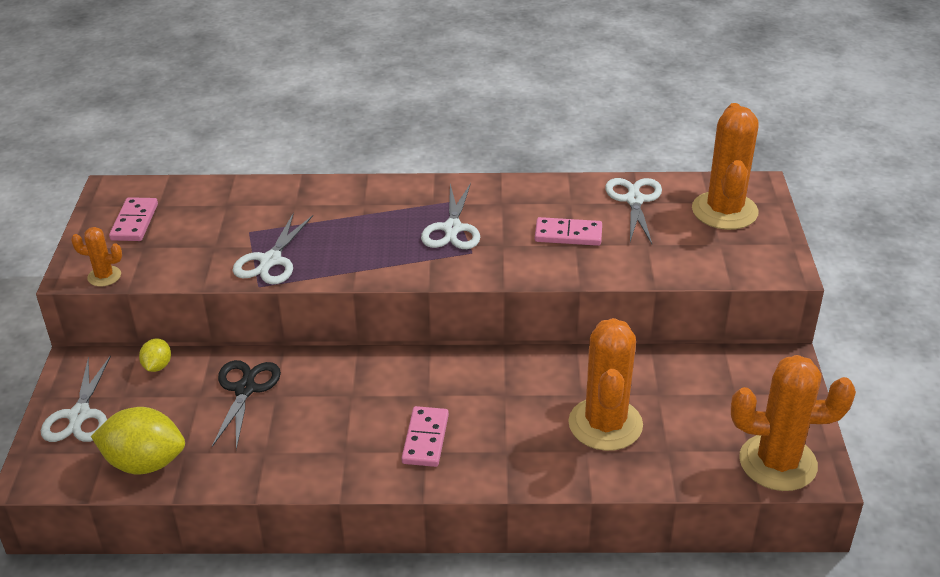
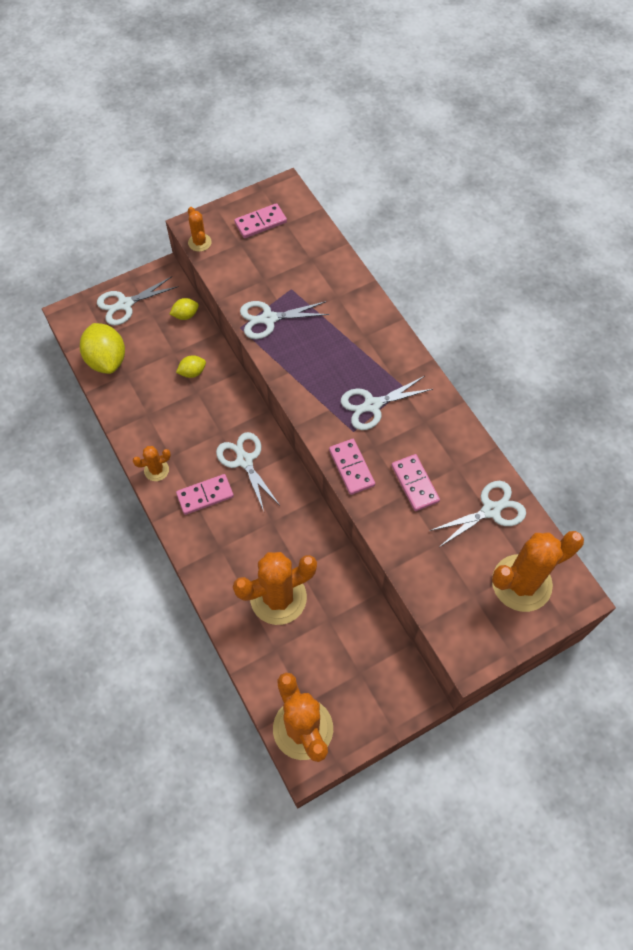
camera: 60 degrees right, 25 degrees up
(245, 389) = (192, 372): black scissors -> yellow lemon
(353, 471) = (156, 470): none -> orange cactus
(407, 388) = (244, 460): none -> white scissors
(515, 268) = (351, 468): none -> pink domino

